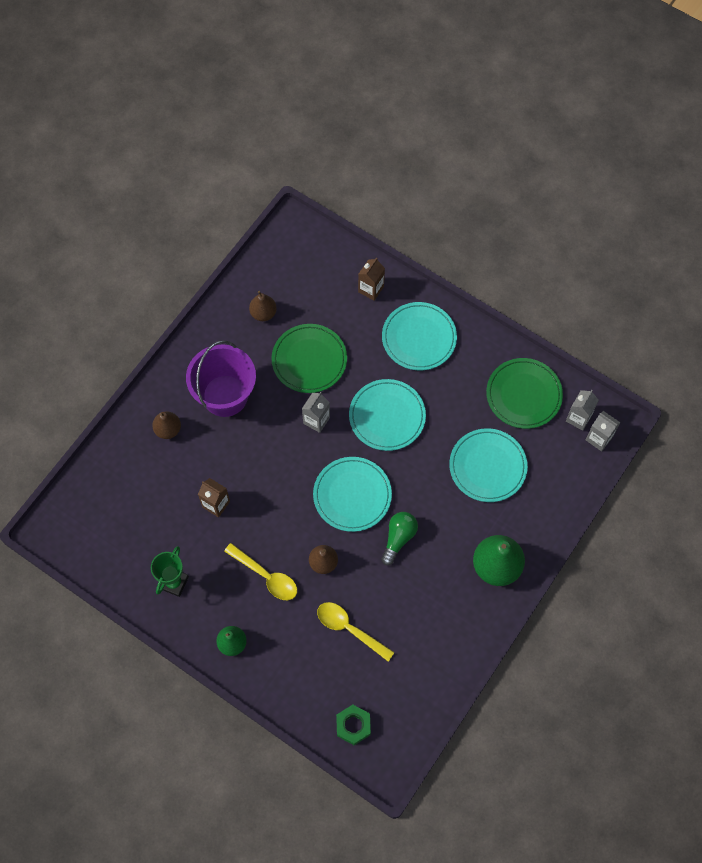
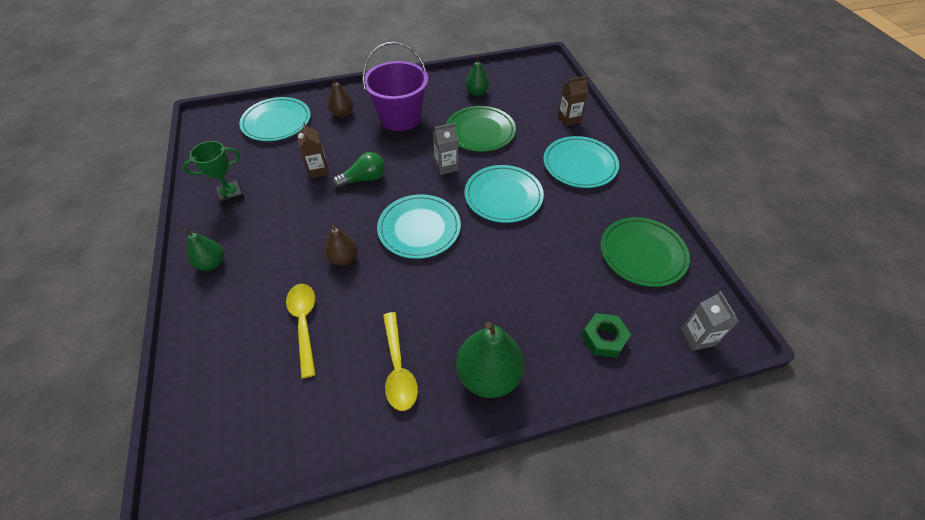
camera: 40 degrees right, 15 degrees down
(263, 313) = (476, 93): brown pear -> green pear
(266, 576) = (293, 236): yellow spoon -> yellow spoon (398, 368)
(353, 725) = (208, 411): green nut -> green nut (604, 338)
(398, 538) = (422, 284): green light bulb -> green light bulb (364, 179)
(487, 466) = (558, 285): turquoise plate -> turquoise plate (276, 122)
(578, 418) = (687, 305): grey carton -> none

